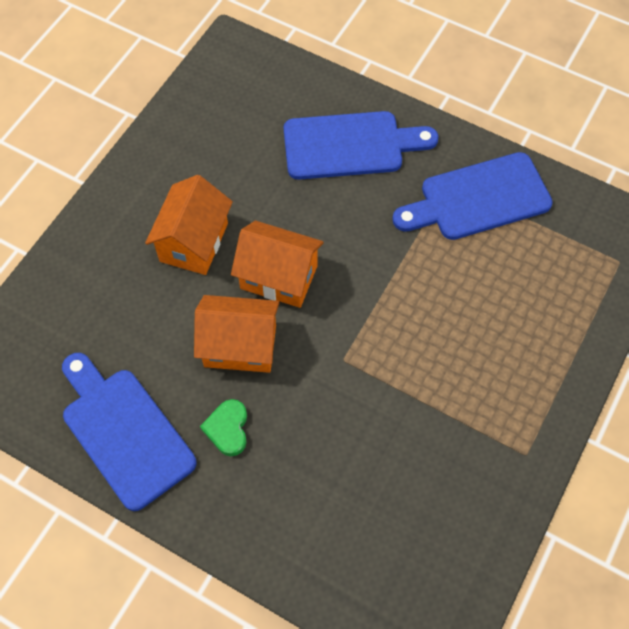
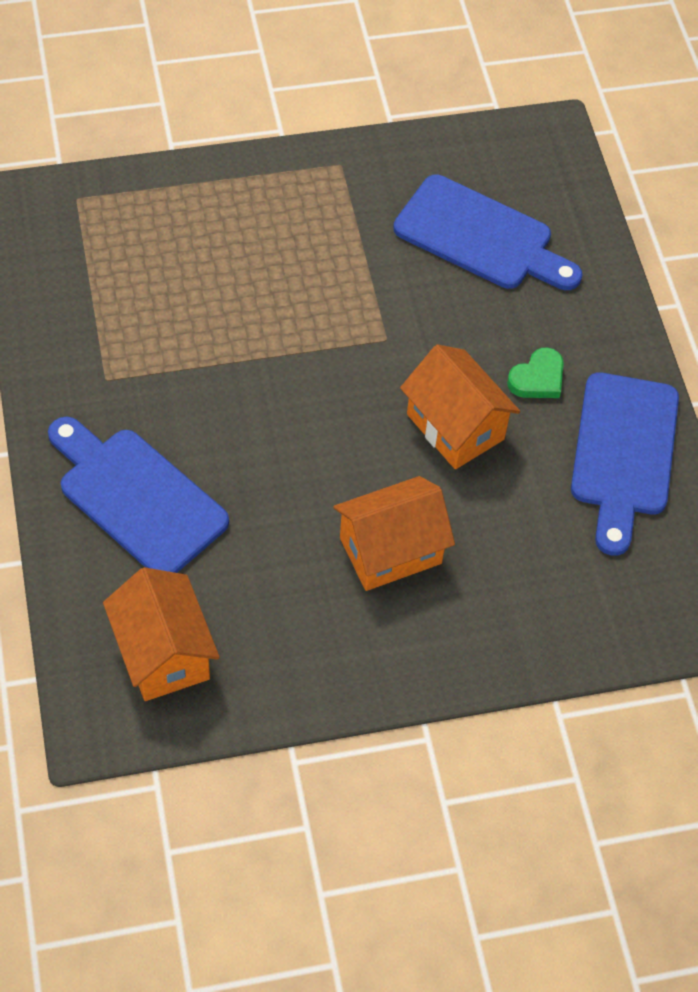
camera: 135 degrees left, 5 degrees down
(279, 277) = (355, 448): orange house -> orange house (163, 653)
(478, 199) = (103, 344): blue cutting board -> blue cutting board (480, 236)

